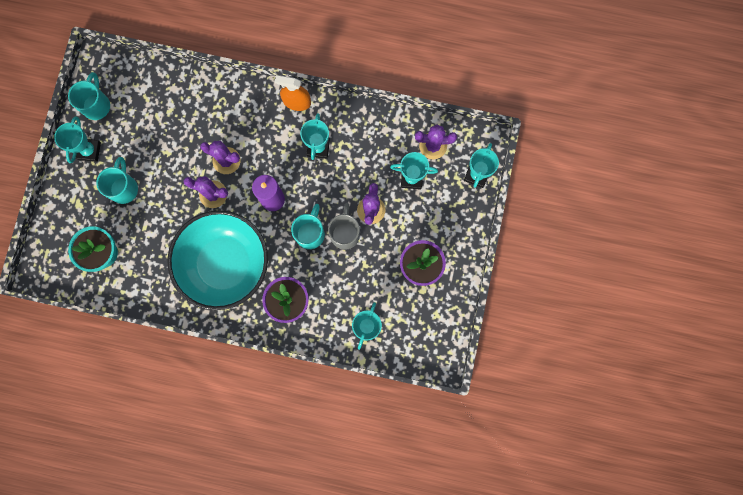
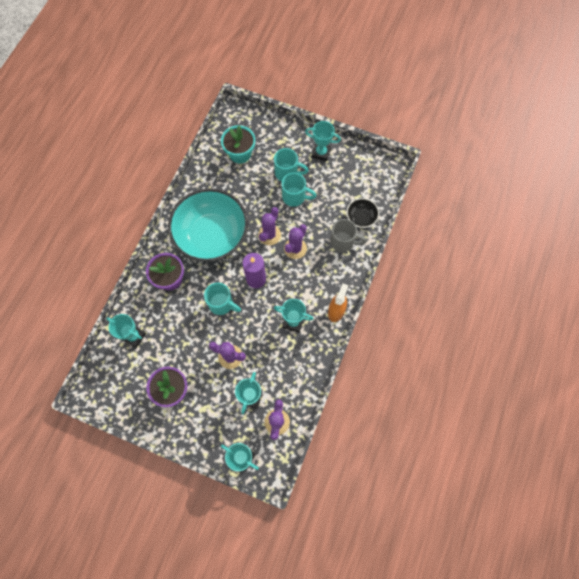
camera: 100 degrees right, 10 degrees down
(96, 105) = (357, 162): turquoise mug -> turquoise mug (295, 197)
(174, 90) = (361, 218): none -> black bowl
(345, 233) = (215, 332): grey mug -> grey mug (343, 242)

